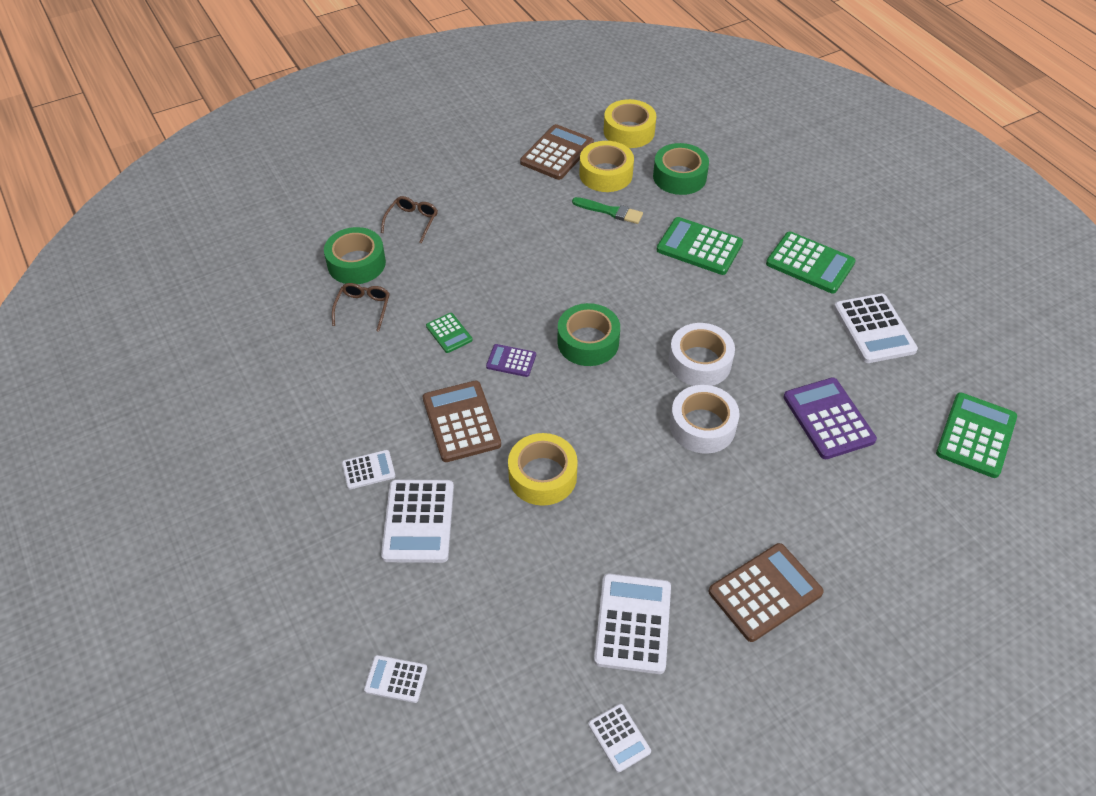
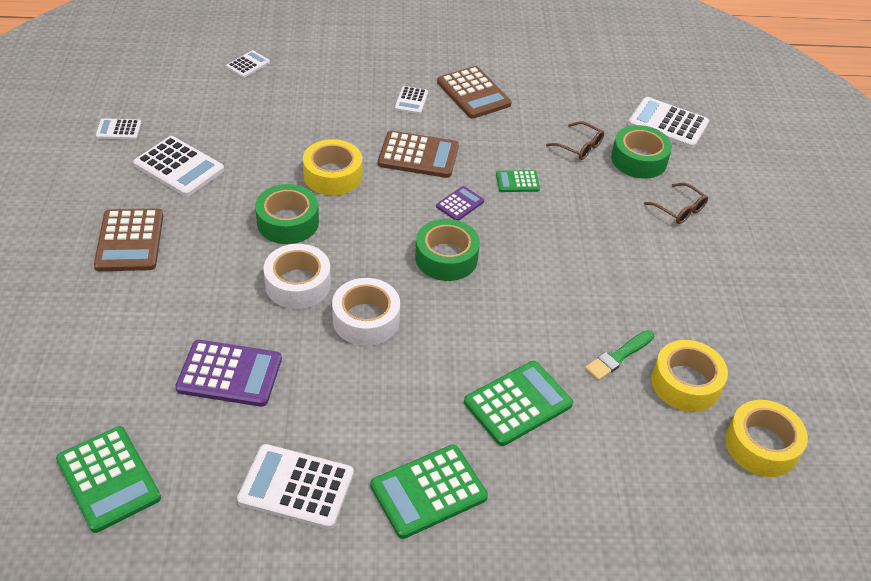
camera: 115 degrees right, 5 degrees down
(418, 521) = (348, 107): white calculator -> white calculator (667, 124)
(557, 153) = (744, 358): brown calculator -> brown calculator (473, 93)
(679, 177) = (648, 450): green tape -> green tape (288, 222)

